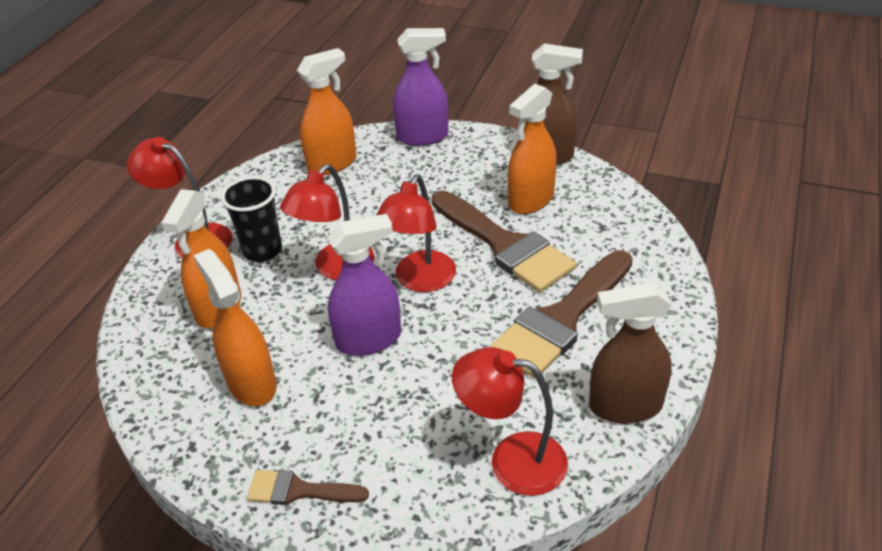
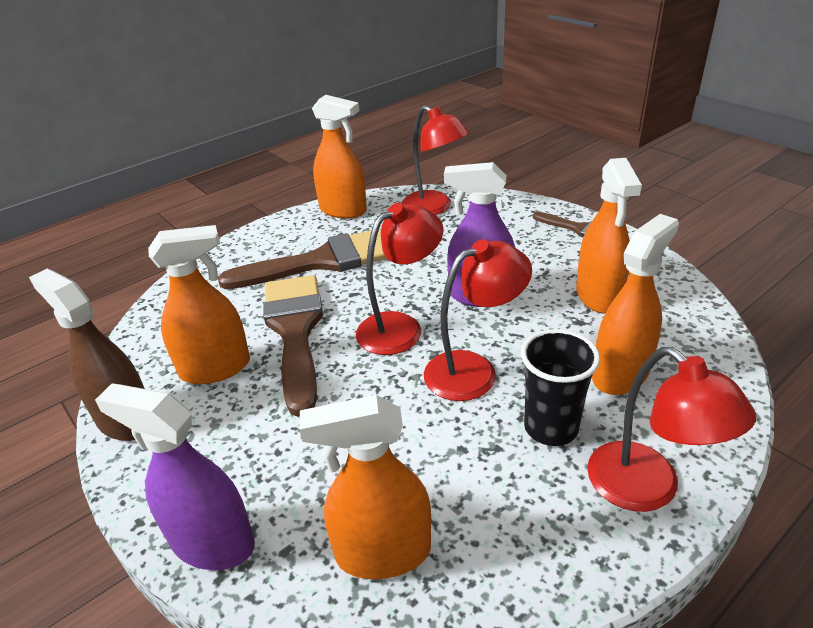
camera: 150 degrees left, 5 degrees down
(625, 406) = (343, 210): brown spray bottle -> orange spray bottle

